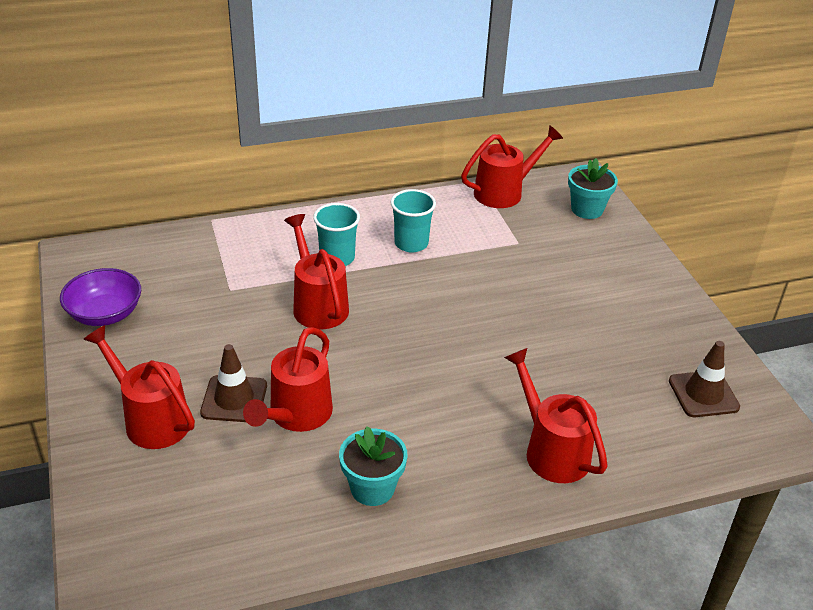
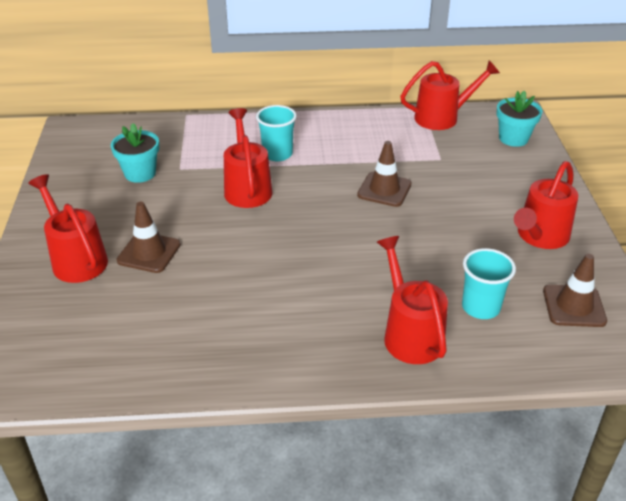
camera: 15 degrees right, 0 degrees up
(105, 314) = (74, 175): purple bowl -> none
(295, 416) = (194, 273): red watering can -> red watering can (539, 237)
(372, 488) = (236, 341): turquoise flower pot -> turquoise flower pot (140, 173)
(411, 243) = (345, 149): turquoise cup -> turquoise cup (480, 307)
(470, 287) = (384, 189): none -> brown traffic cone

